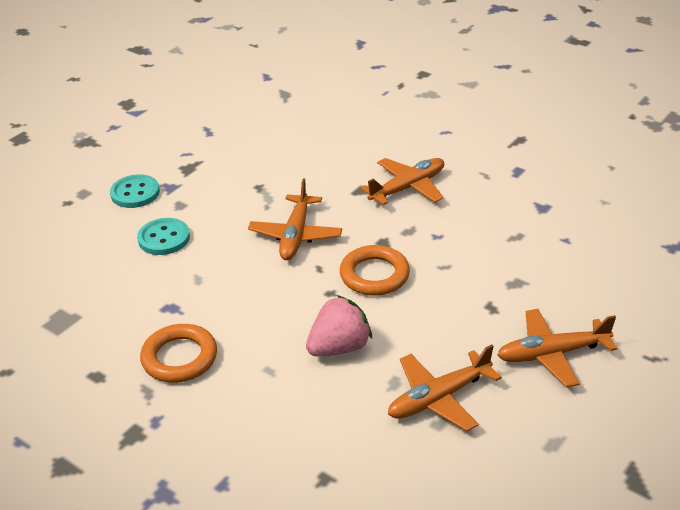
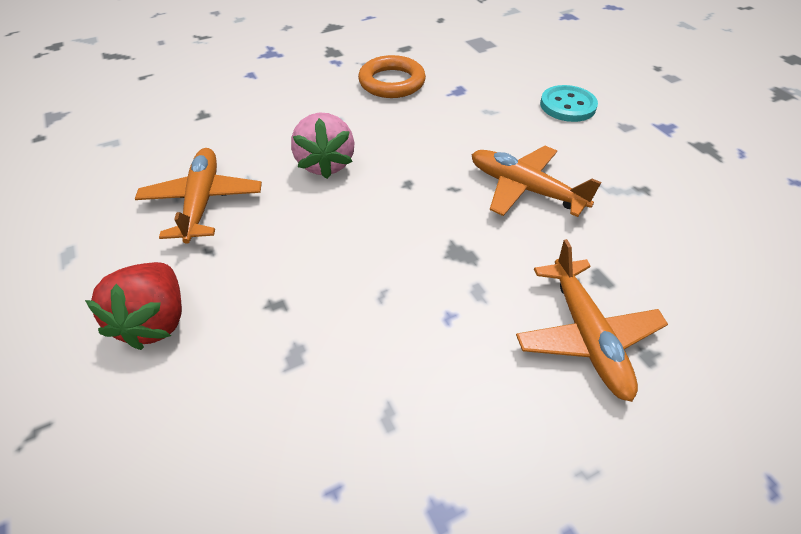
camera: 115 degrees right, 10 degrees up
(135, 193) = (661, 104): turquoise button -> none
(374, 275) = (411, 225): orange ring -> none
(552, 354) = (155, 321): orange plane -> red strawberry

